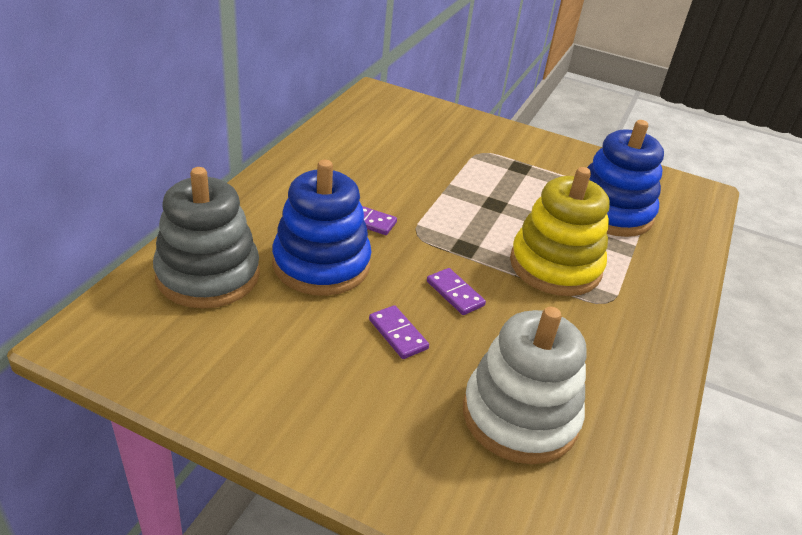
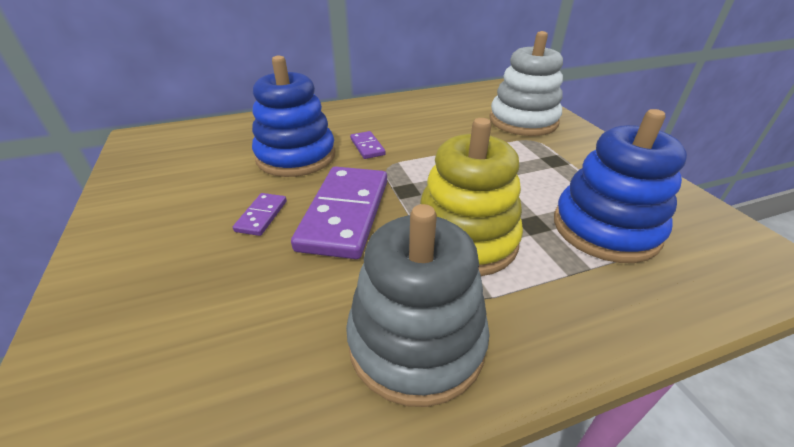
camera: 50 degrees right, 0 degrees up
(208, 275) = (234, 136): grey stacking toy -> grey stacking toy (416, 341)
(455, 293) = (345, 214): purple domino -> purple domino, size x2.19
(520, 416) = (227, 326): white stacking toy -> white stacking toy (523, 121)

